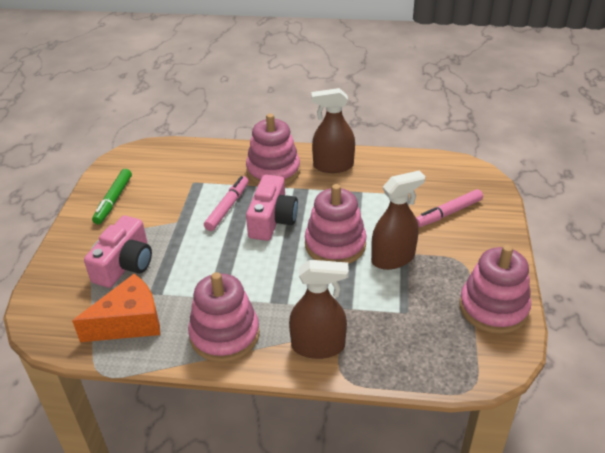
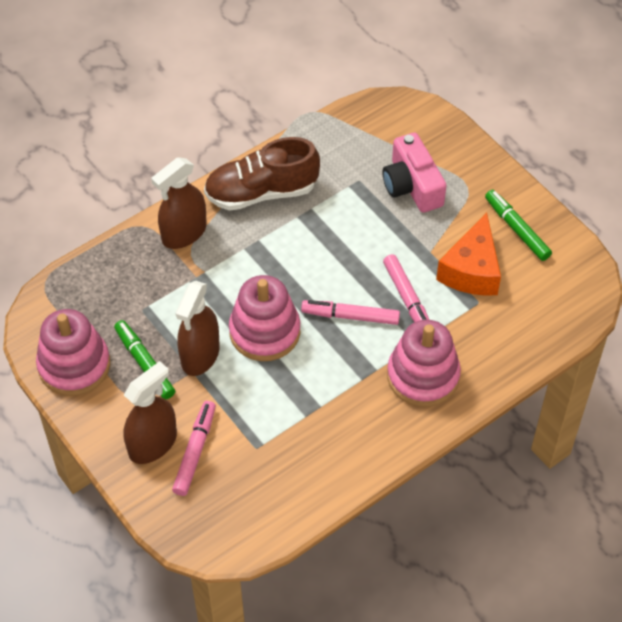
camera: 135 degrees right, 15 degrees up
(129, 322) = (341, 151): orange cheese -> orange cheese (472, 270)
(225, 335) = (261, 192): pink stacking toy -> brown shoe
(272, 220) = (350, 316): pink camera -> pink marker
(333, 166) = (372, 431): brown spray bottle -> brown spray bottle (152, 444)
(437, 277) = (145, 363): none -> green marker

